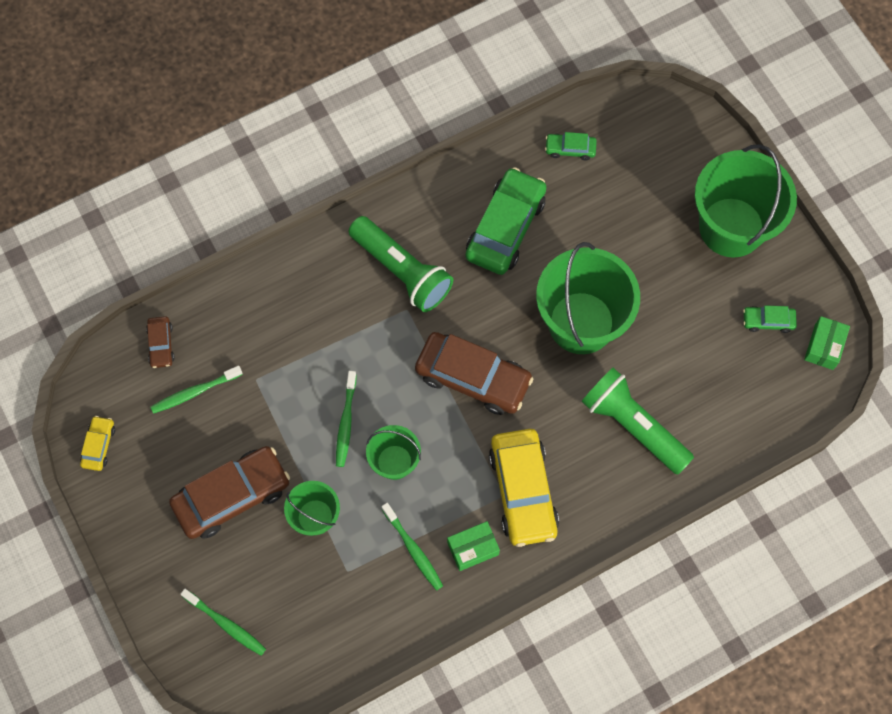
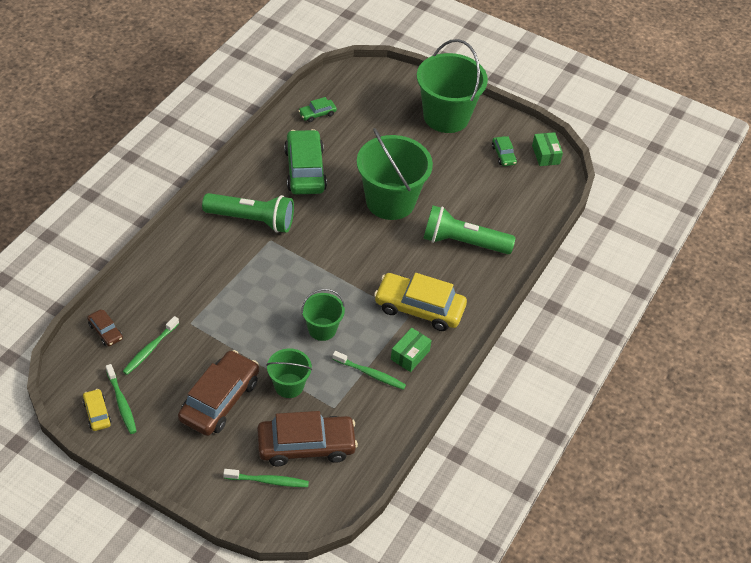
camera: 35 degrees left, 20 degrees down
(346, 422) = (272, 321): green toothbrush -> green toothbrush (121, 403)
(473, 378) = (341, 259): brown car -> brown car (306, 446)
(523, 491) = (419, 308): yellow car -> yellow car turned 150 degrees clockwise
(768, 321) = (503, 155): green car -> green car turned 75 degrees counterclockwise

